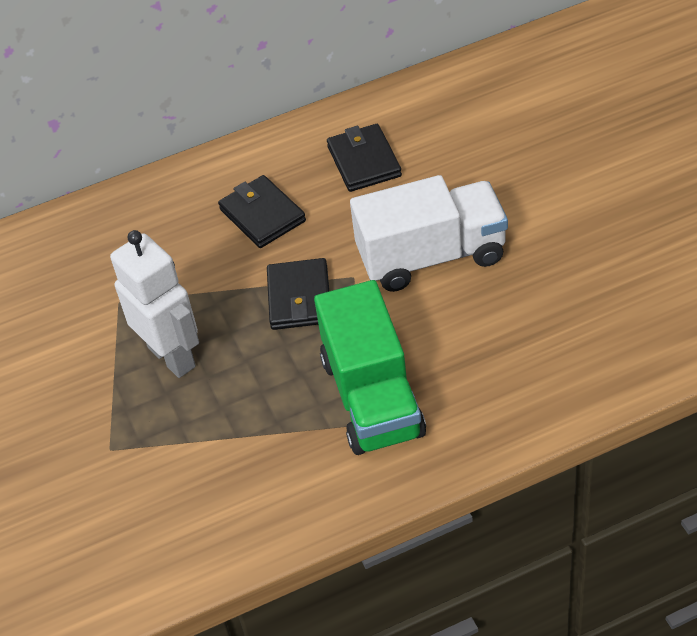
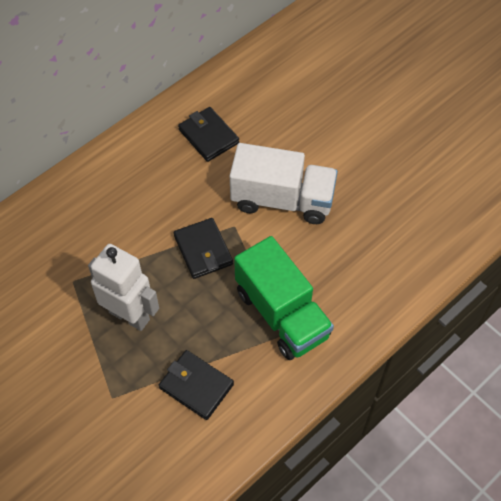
camera: 25 degrees left, 10 degrees up
(262, 215) = (152, 192): black wallet -> black wallet (196, 386)
(432, 256) = (282, 199): white truck -> white truck turned 45 degrees clockwise

